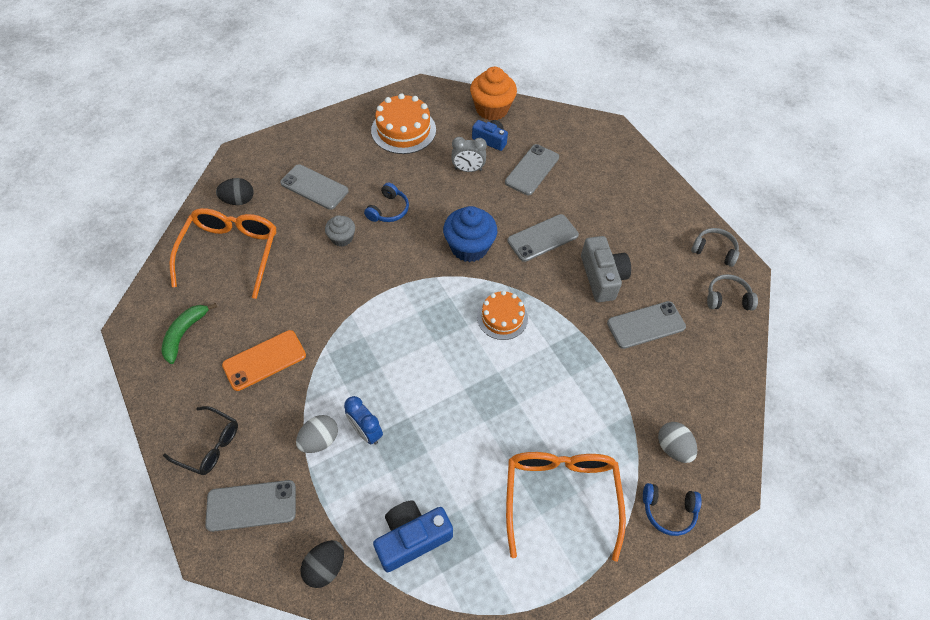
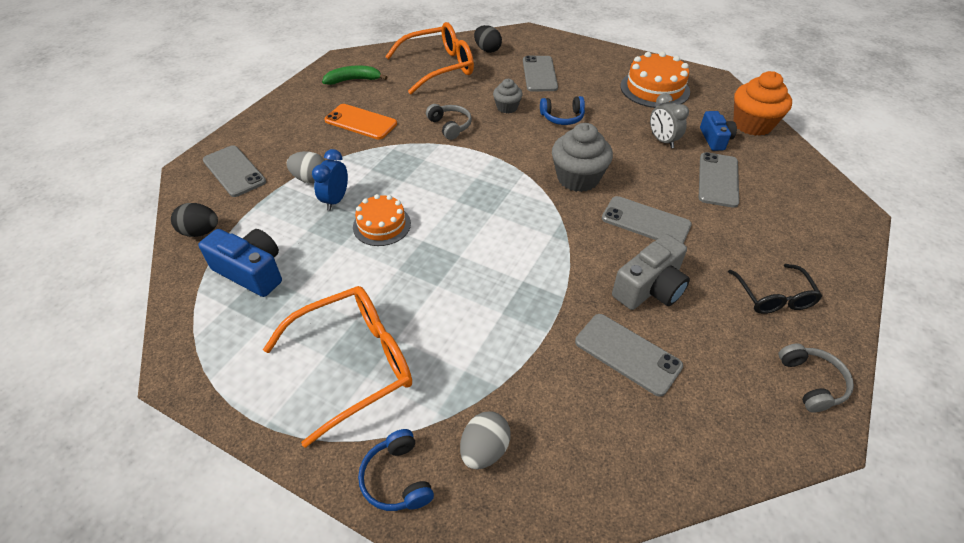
camera: 60 degrees right, 10 degrees down
(209, 445) = (272, 130): black glasses -> black glasses (773, 296)
(469, 247) = (578, 178): blue cupcake -> grey cupcake
(502, 317) = (523, 233): orange cake -> orange cake (382, 225)
(532, 170) = (718, 180): grey phone -> grey phone turned 75 degrees counterclockwise
(727, 298) = (755, 427): grey headphones -> grey headphones (450, 126)

